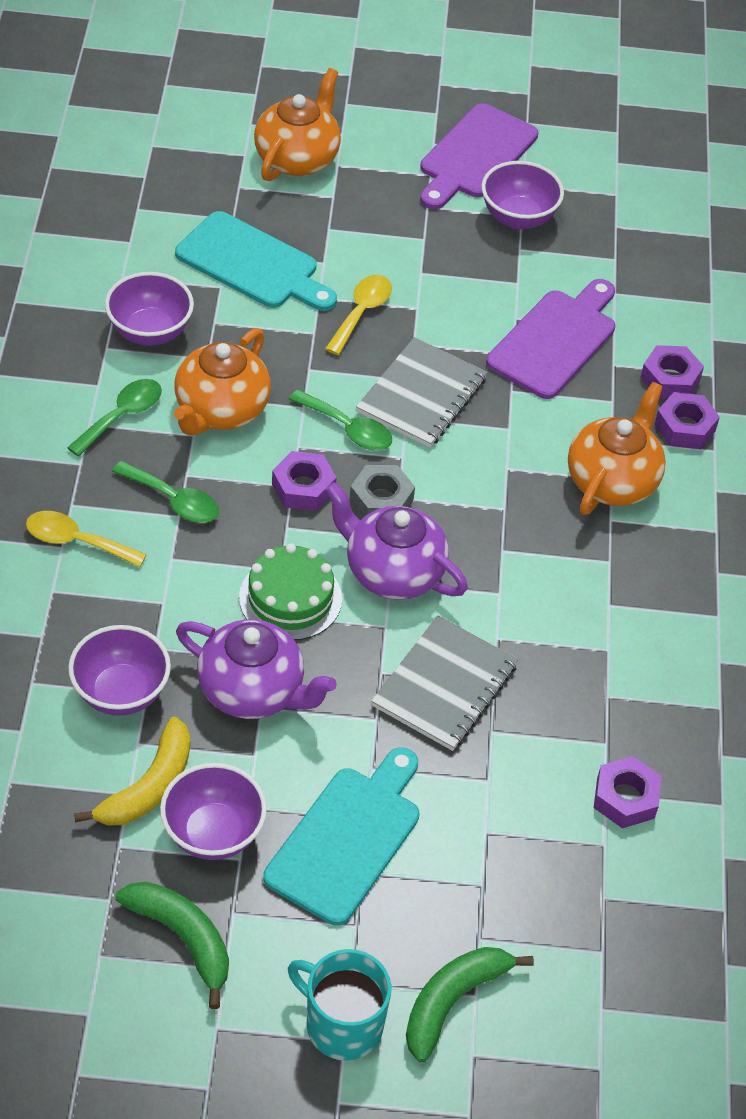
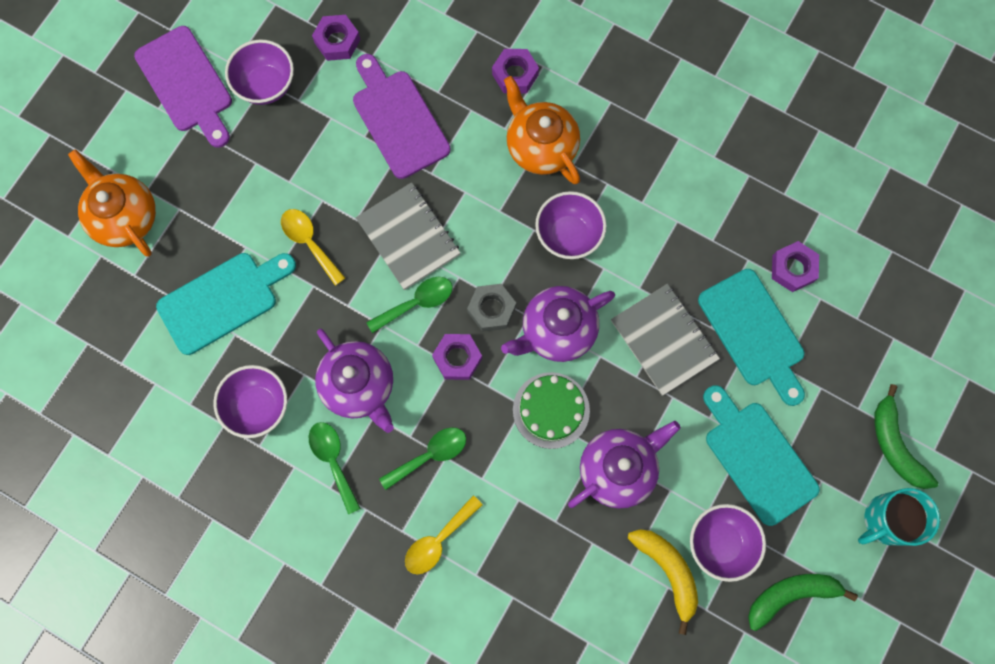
camera: 60 degrees left, 25 degrees up
(121, 693) = (584, 560): purple bowl -> purple bowl (568, 235)
(221, 410) = (359, 386): orange teapot -> purple teapot
(512, 781) = (754, 332): none -> turquoise cutting board
(670, 379) = (468, 61): purple nut -> purple nut (337, 41)

